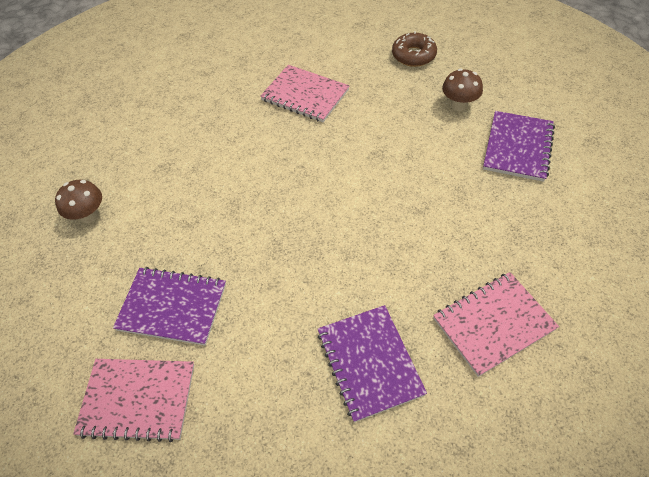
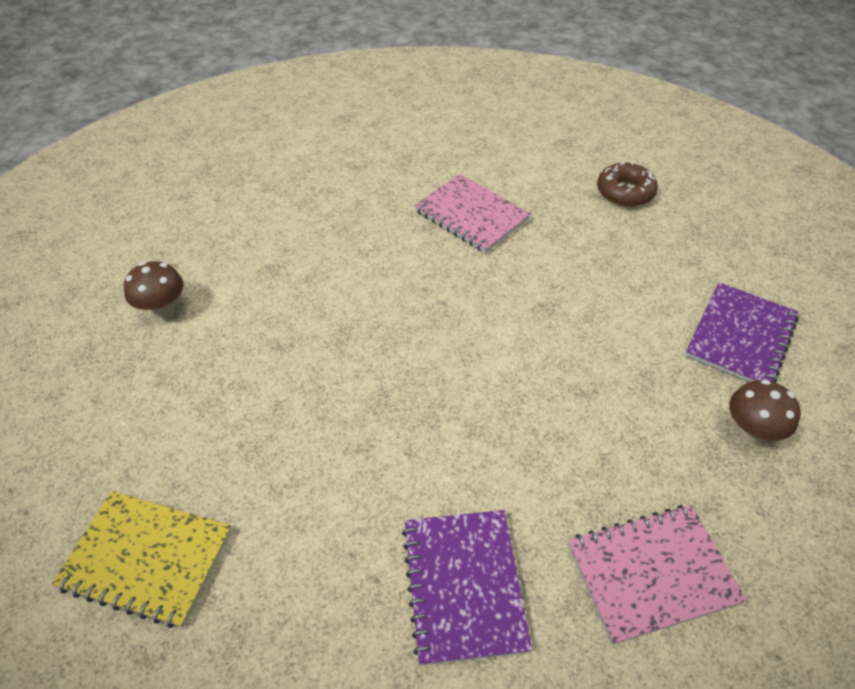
camera: 10 degrees right, 5 degrees down
(138, 400) = (147, 559): pink notebook -> yellow notebook
(172, 307) = (228, 447): purple notebook -> none
(459, 105) = (671, 266): brown mushroom -> brown mushroom (750, 432)

